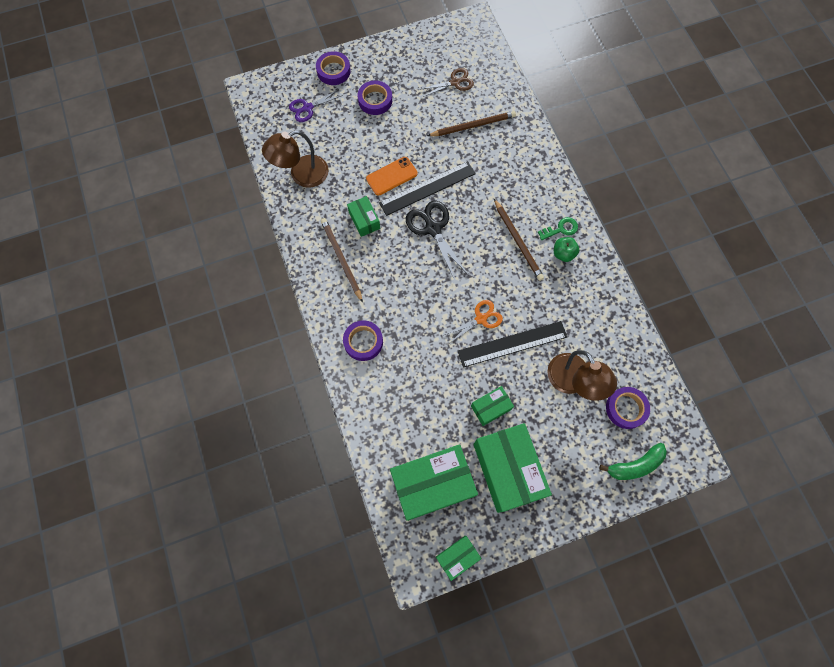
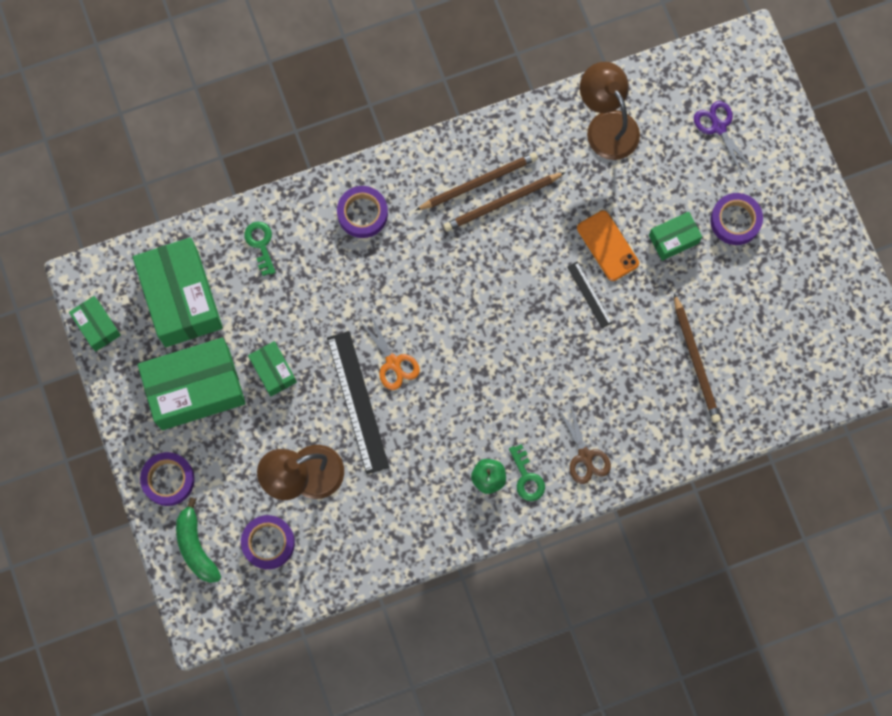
camera: 90 degrees right, 5 degrees up
(333, 71) = (785, 160): purple tape -> purple tape (168, 480)
(364, 220) = (537, 210): green box -> green box (673, 239)
(387, 420) = (260, 244): none -> green key
(427, 188) = (589, 294): black ruler -> black ruler, size x0.51
(432, 228) = (526, 301): black scissors -> none
(455, 82) = (772, 337): brown scissors -> brown scissors (585, 457)
(518, 241) = (507, 417): brown pencil -> brown pencil (502, 203)

